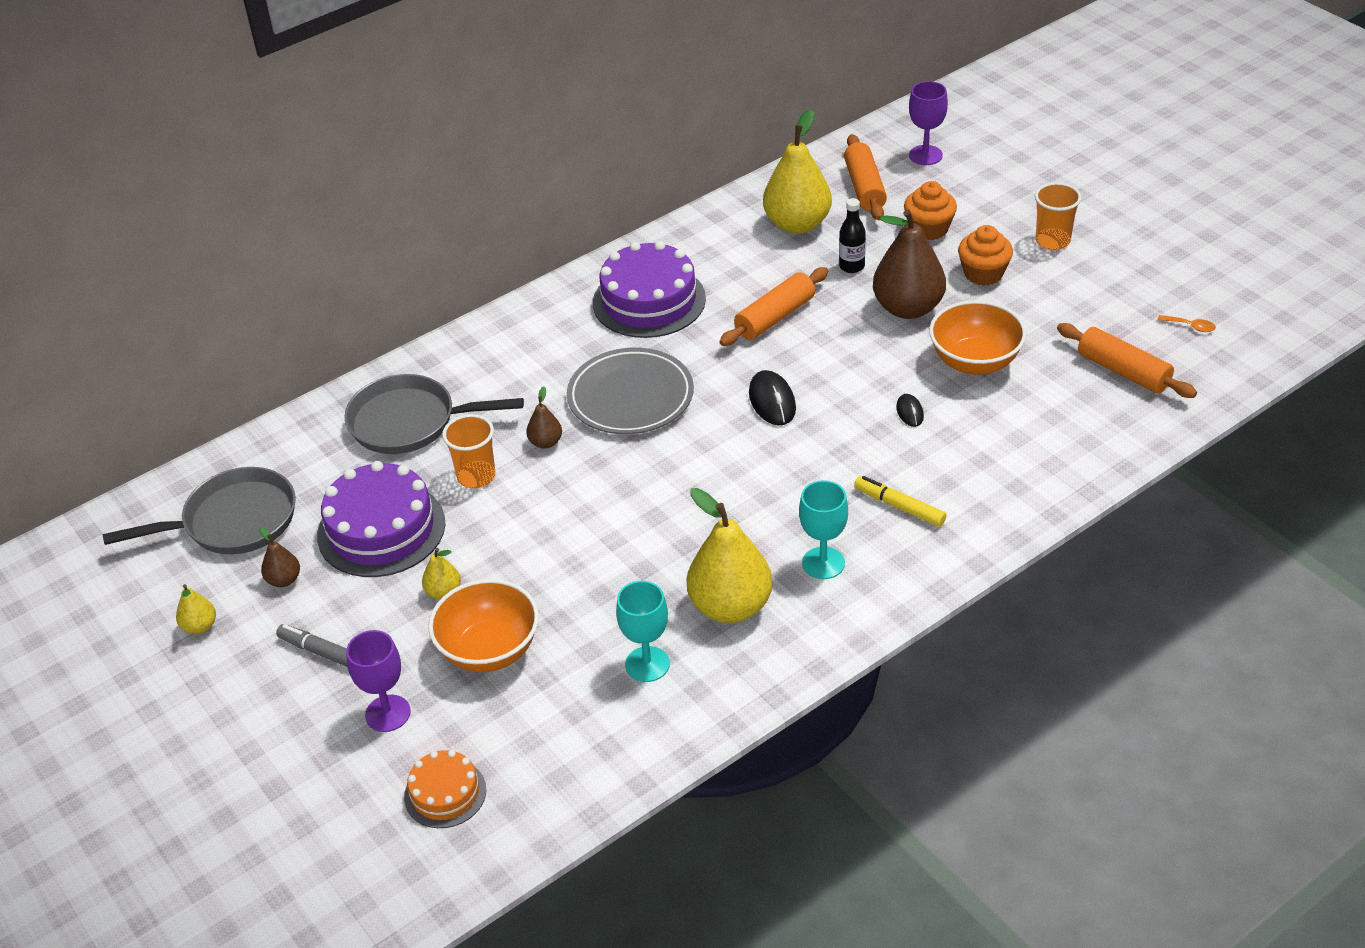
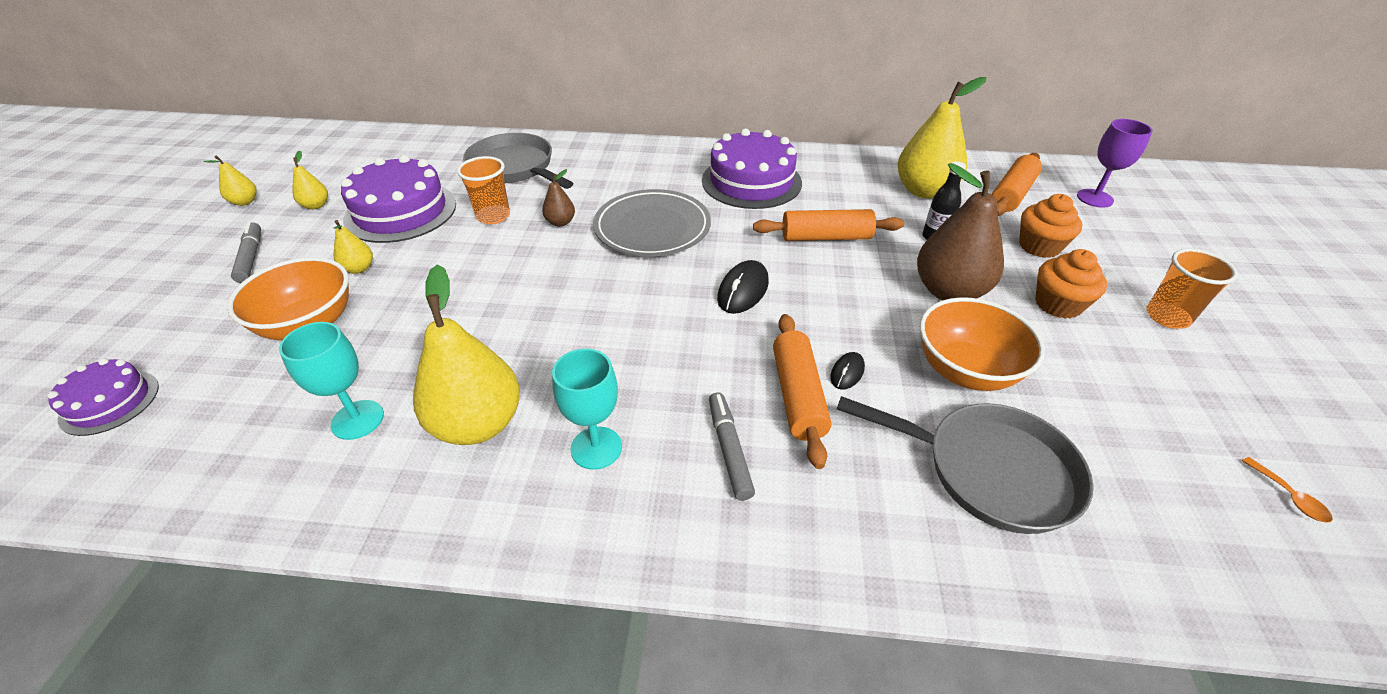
camera: 40 degrees right, 0 degrees up
(233, 521) = (356, 163): grey pan -> grey pan (989, 470)
(284, 580) = (316, 205): brown pear -> yellow pear
(388, 713) = (199, 319): purple goblet -> none
(445, 793) = (110, 402): orange cake -> purple cake
(899, 507) = (729, 449): yellow marker -> grey marker
(1123, 371) = (1140, 488): orange rolling pin -> orange rolling pin (797, 396)

